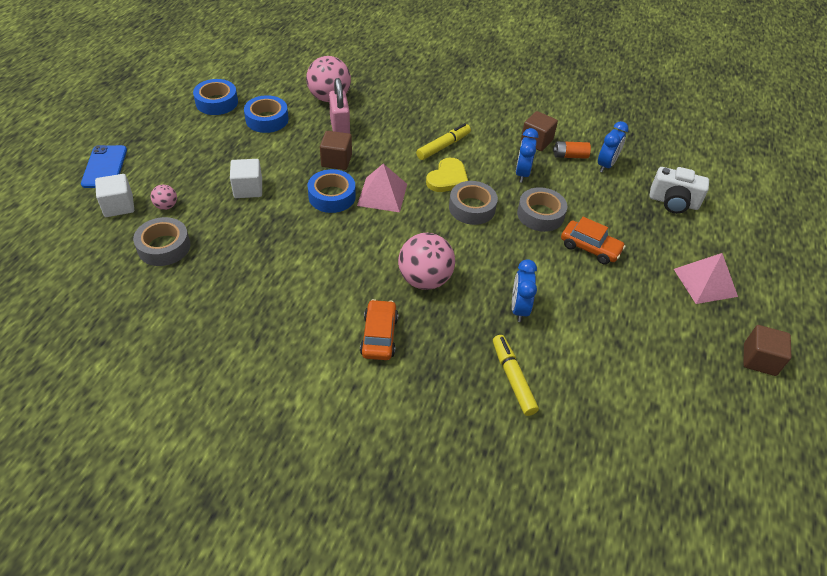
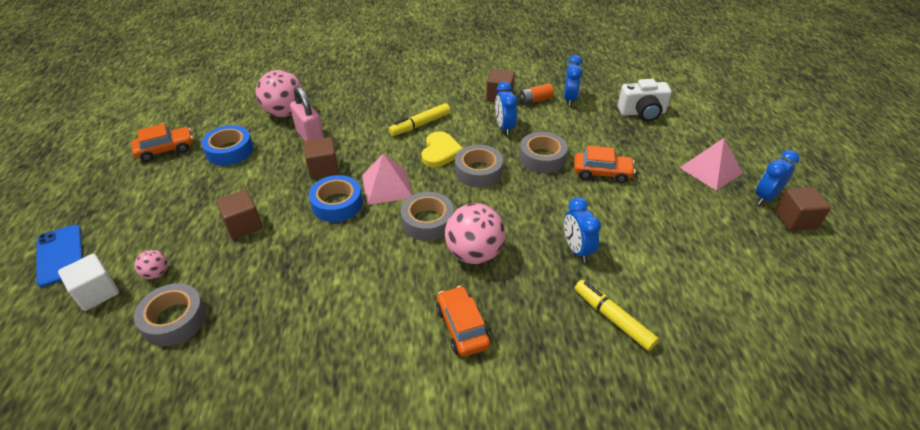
camera: 20 degrees left, 5 degrees down
(217, 102) = (166, 149): blue tape -> orange car
(248, 189) = (243, 225): white cube -> brown cube
(400, 238) = (427, 221): none -> grey tape
(443, 146) = (420, 125): yellow marker -> yellow marker turned 150 degrees counterclockwise
(744, 328) = (765, 197): none -> blue clock

